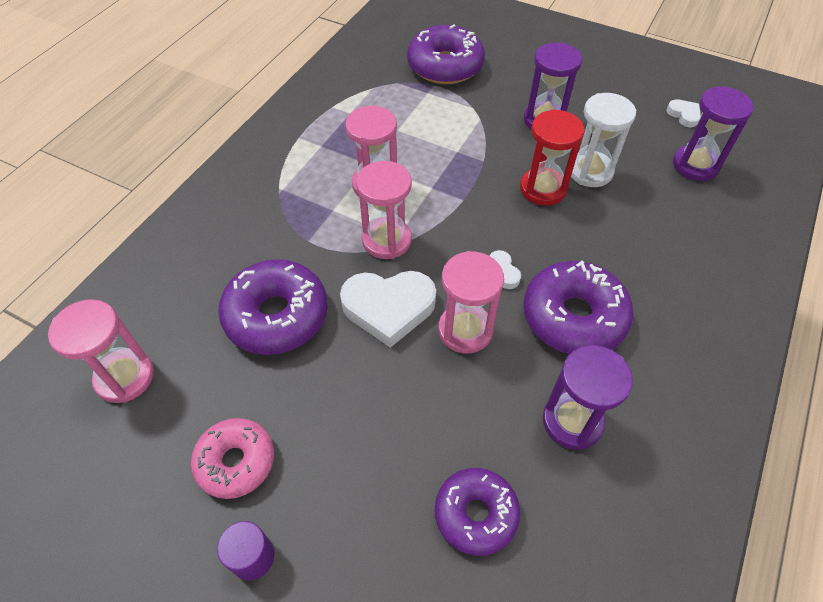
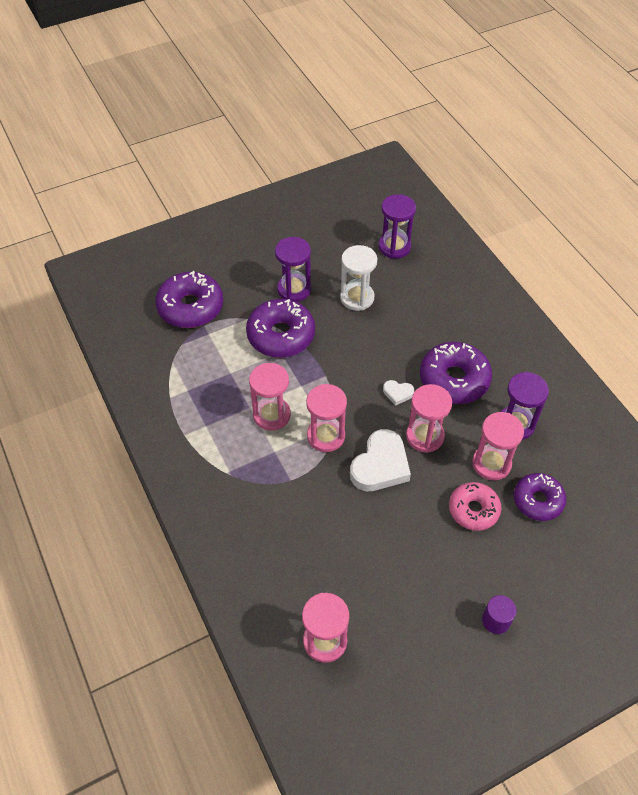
camera: 55 degrees left, 0 degrees up
(236, 462) = (431, 602): pink donut -> pink donut (473, 510)
(276, 315) = (340, 529): purple donut -> purple donut (281, 335)
(487, 424) = (491, 463): none -> pink hourglass
(543, 189) = (351, 330): red hourglass -> none
(684, 115) = (351, 221): white heart -> none

